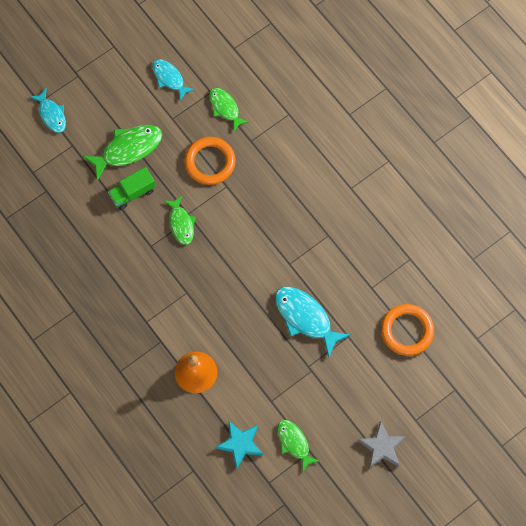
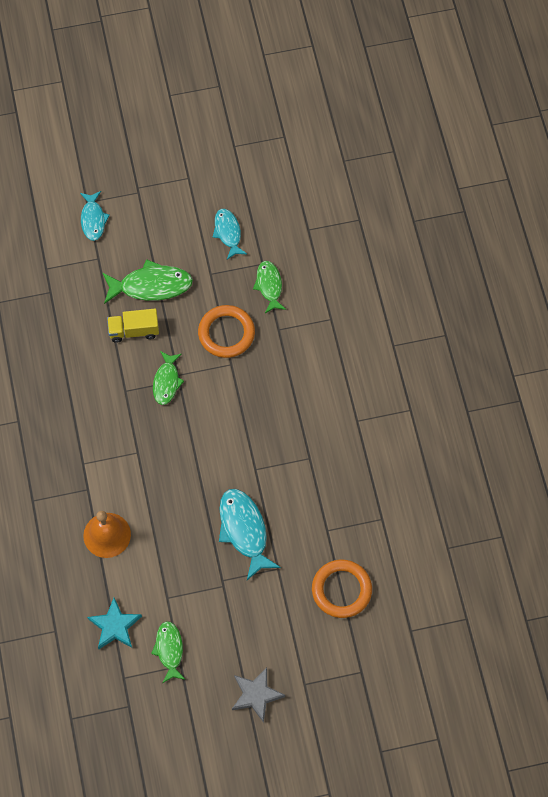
camera: 25 degrees right, 5 degrees down
(133, 193) = (134, 331): green truck -> yellow truck

